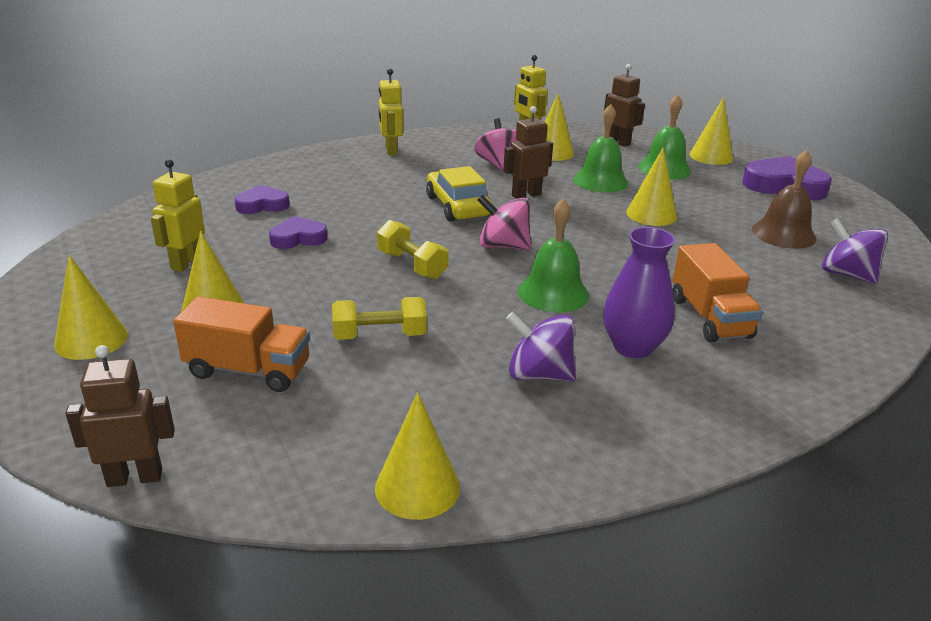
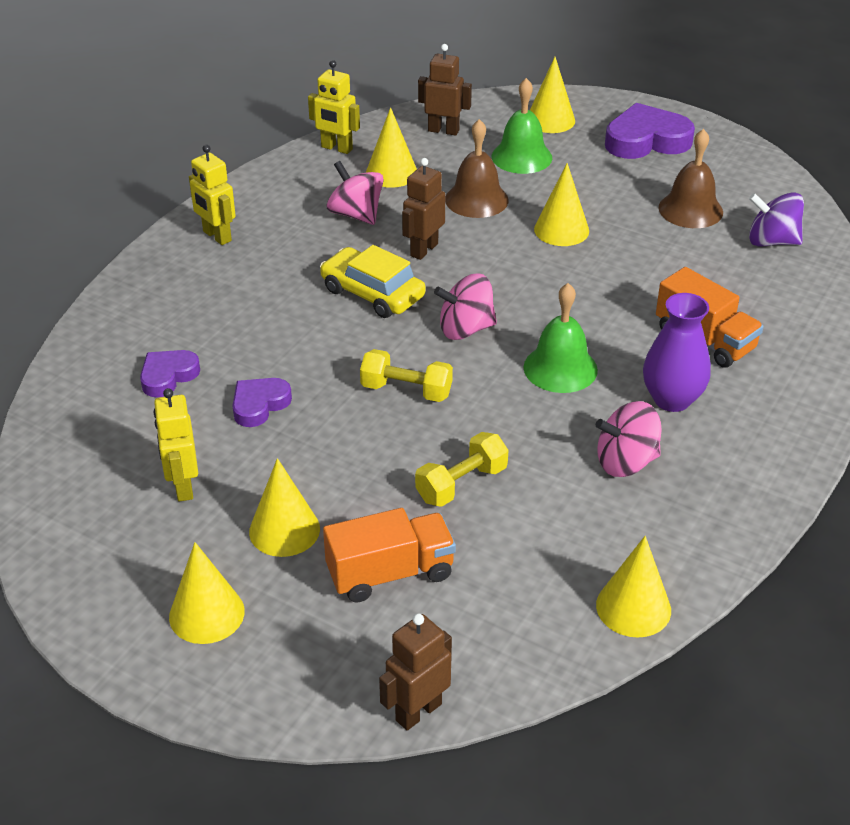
camera: 30 degrees left, 10 degrees up
(539, 374) = (626, 462): purple spinning top -> pink spinning top
(600, 181) = (476, 199): green bell -> brown bell

